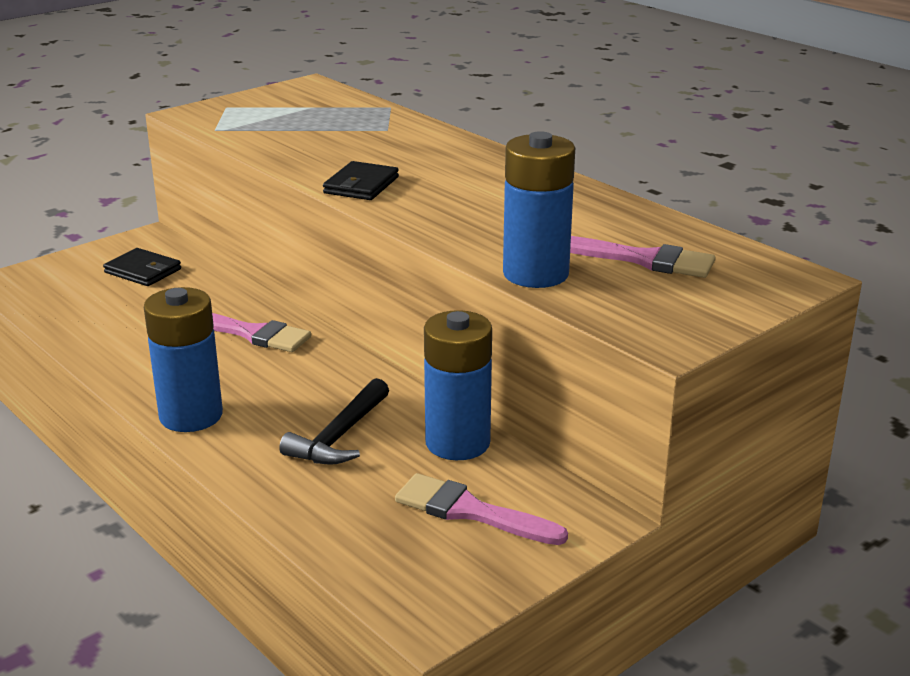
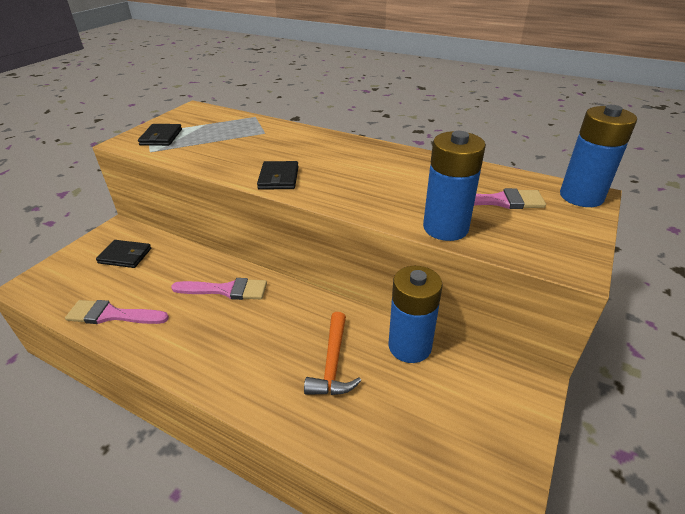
camera: 20 degrees left, 10 degrees up
(191, 416) = (220, 375): blue battery -> blue battery (581, 196)
(240, 115) = (161, 137): none -> black wallet
(339, 436) = (332, 363): black hammer -> orange hammer
(470, 511) = (456, 405): pink brush -> pink brush (112, 315)

